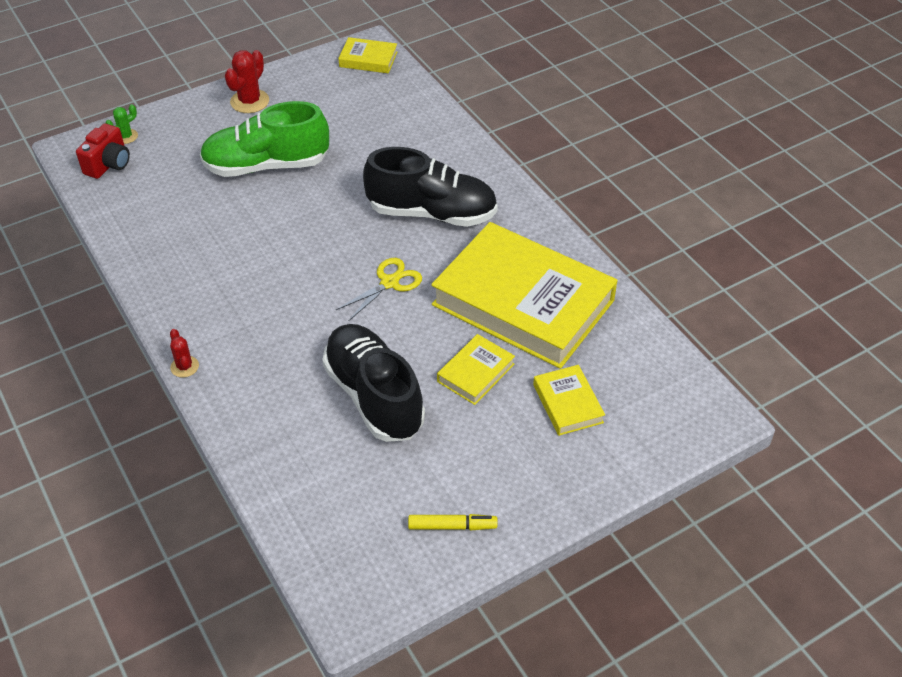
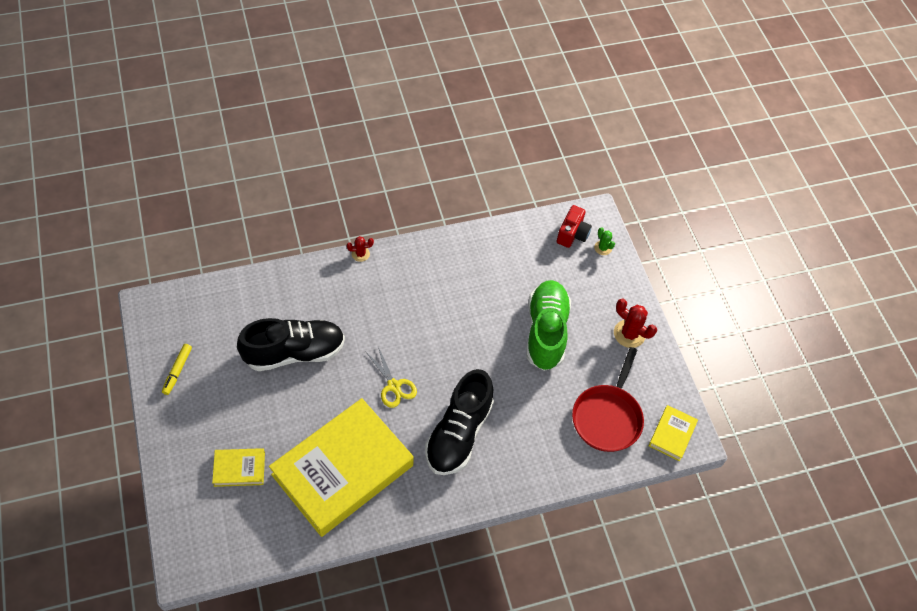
camera: 100 degrees right, 10 degrees up
(109, 164) = (572, 234): red camera -> red camera turned 105 degrees counterclockwise
(365, 104) = (607, 417): none -> red pan
(476, 373) = (289, 418): yellow book -> none

